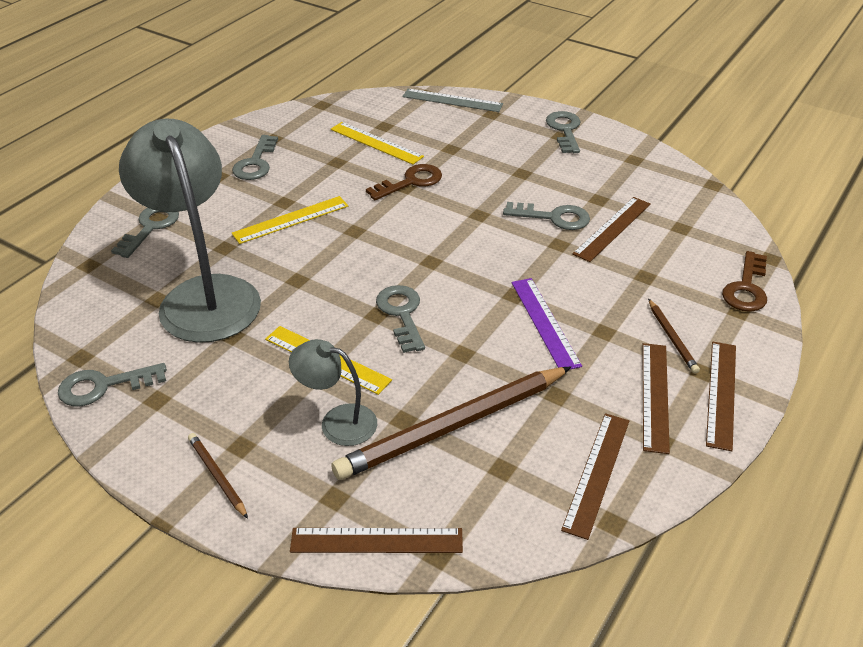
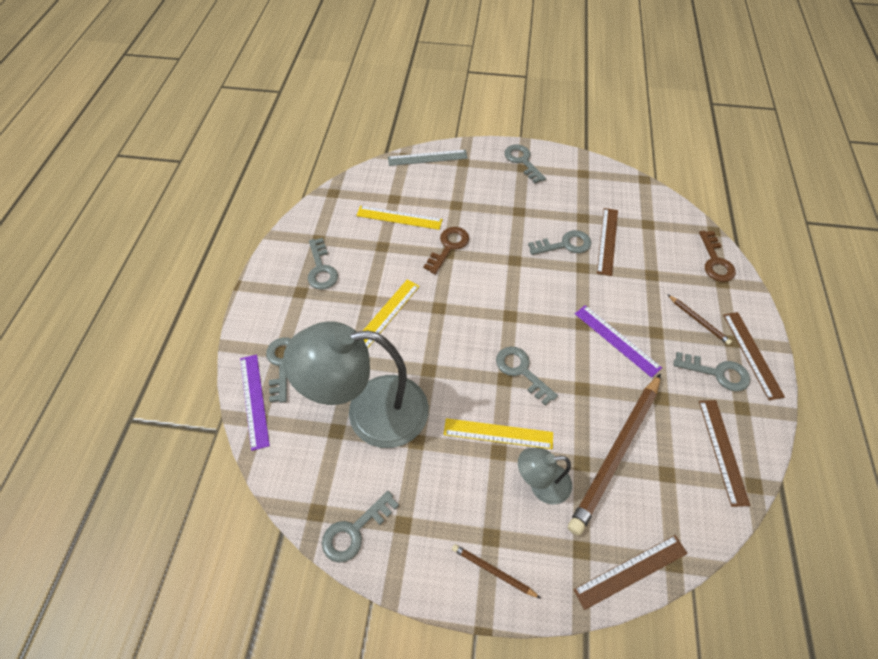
camera: 25 degrees left, 15 degrees up
(98, 247) = (254, 400): none -> purple ruler
(204, 295) = (370, 413): grey lamp -> grey lamp turned 45 degrees counterclockwise
(654, 396) = (717, 373): brown ruler -> grey key

